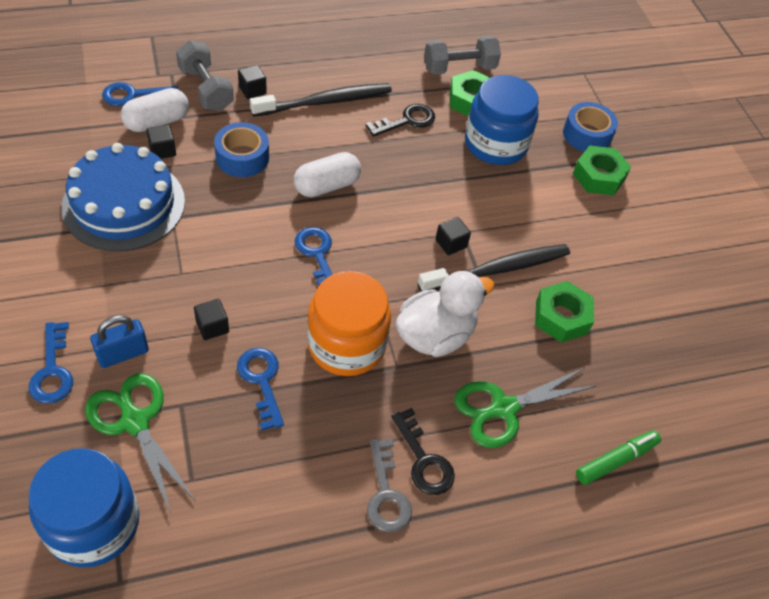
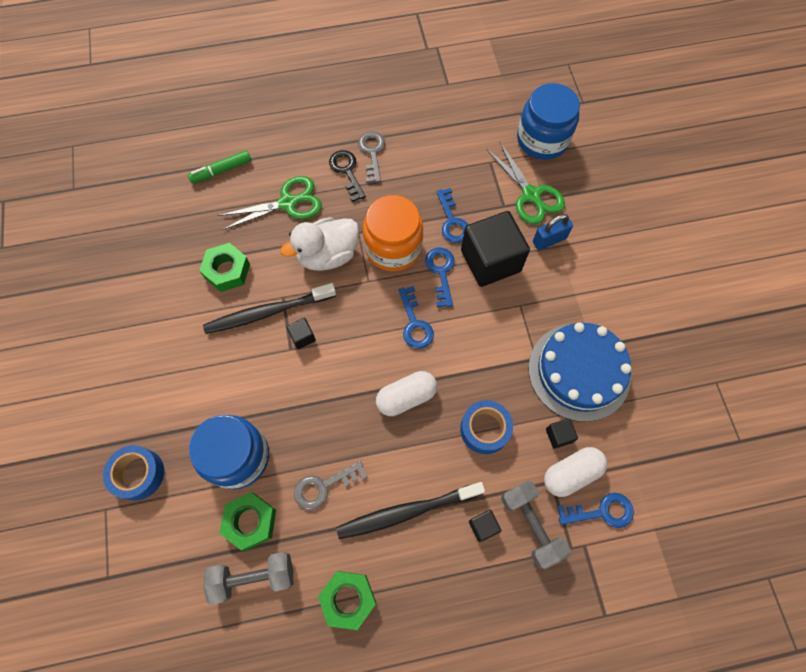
camera: 170 degrees left, 15 degrees up
(52, 370) = (593, 228): blue key -> blue key (441, 272)
(212, 327) = (490, 261): black cube -> black cube, size x2.43
(406, 121) = (324, 486): black key -> grey key
(598, 176) = (146, 417): green nut -> green nut (348, 599)

